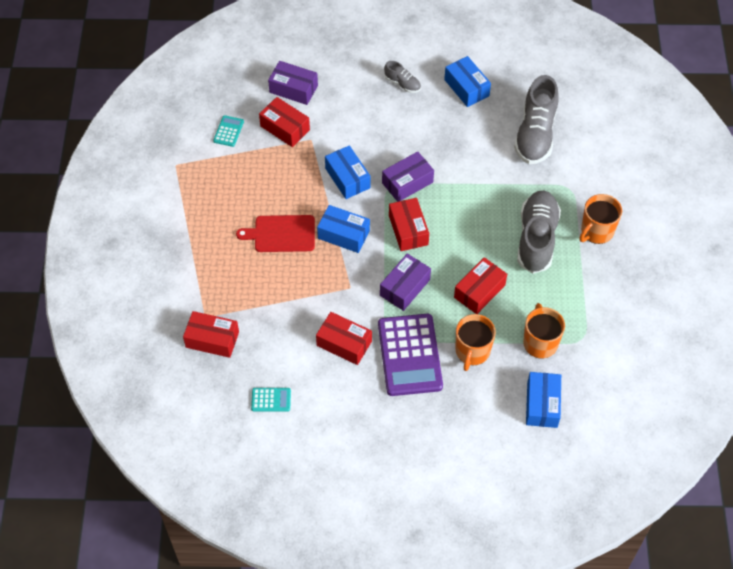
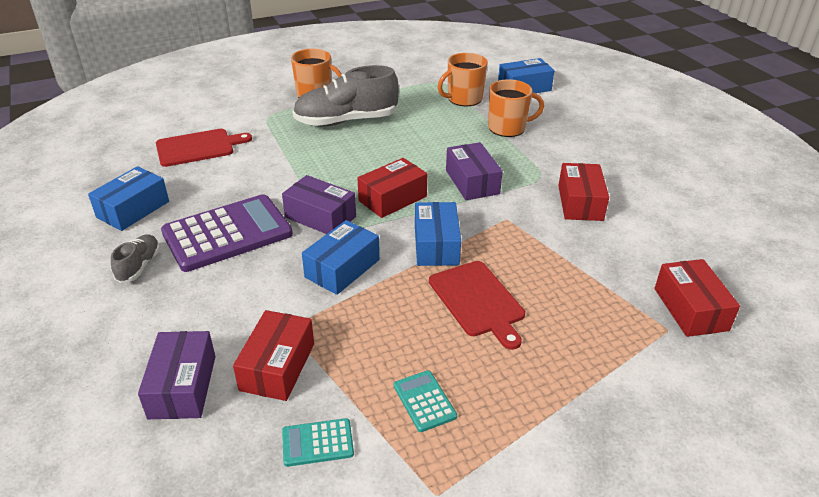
camera: 115 degrees left, 20 degrees down
(271, 400) = (702, 233): turquoise calculator -> turquoise calculator (424, 401)
(404, 287) = (472, 182): purple box -> purple box turned 60 degrees clockwise
(409, 355) = (549, 159): purple calculator -> purple calculator (227, 234)
(479, 291) = (436, 138): red box -> none
(535, 134) = (198, 147): grey shoe -> red cutting board

